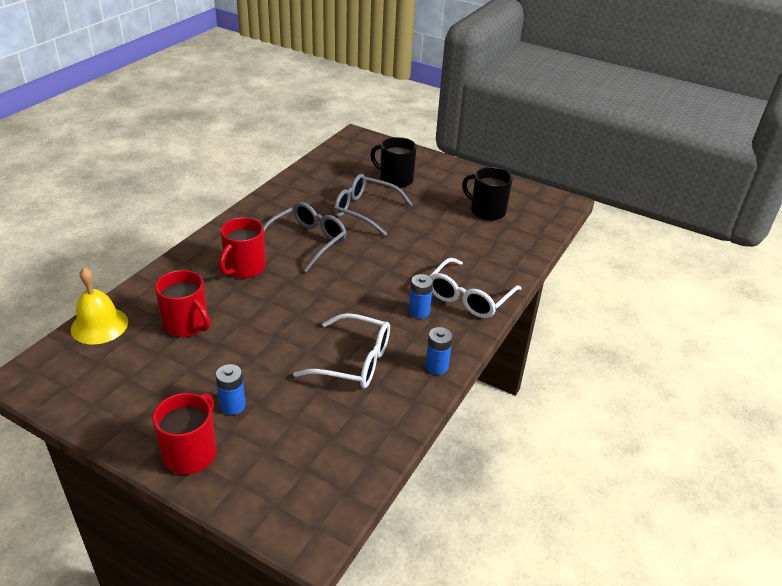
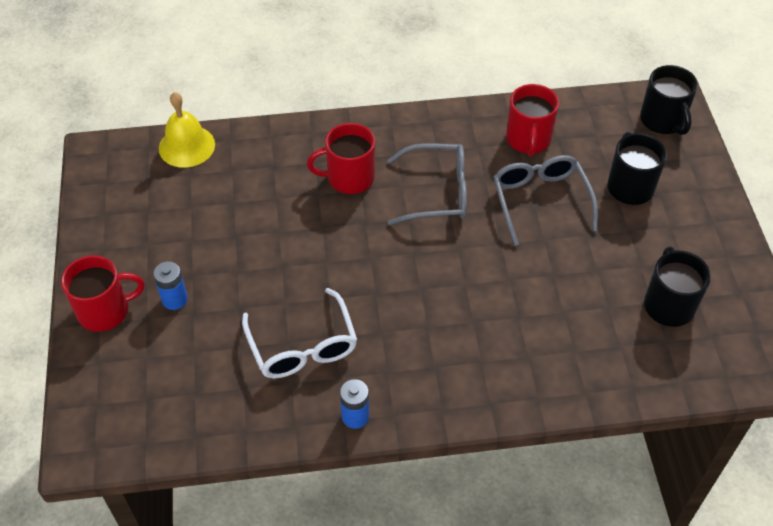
camera: 55 degrees right, 15 degrees up
(187, 324) = (239, 197): red mug -> red mug (528, 139)
(366, 147) = (662, 120): none -> black mug
(419, 311) = (422, 352): blue battery -> none
(469, 297) = (490, 381): white glasses -> none

